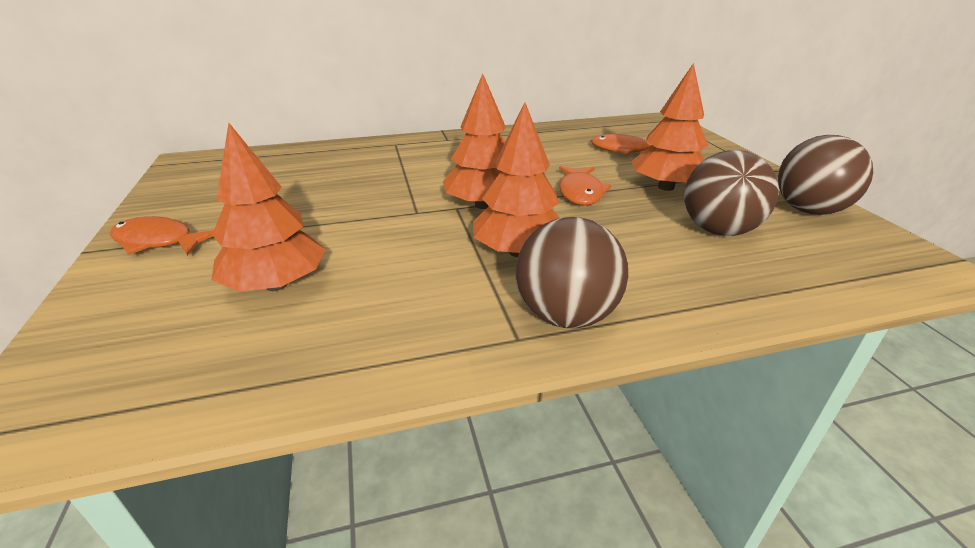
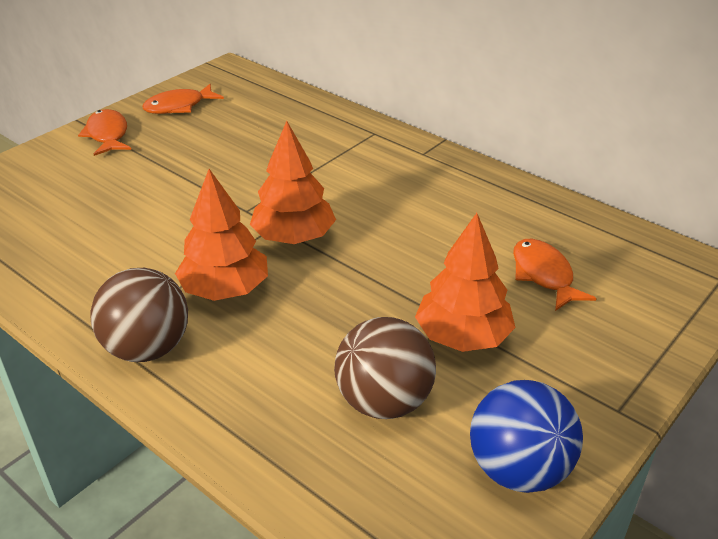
camera: 55 degrees right, 5 degrees up
(276, 284) = (93, 206): orange tree -> none
(580, 192) = (382, 282): orange fish -> orange fish (179, 106)
(808, 210) = (518, 469): brown ball -> blue ball

